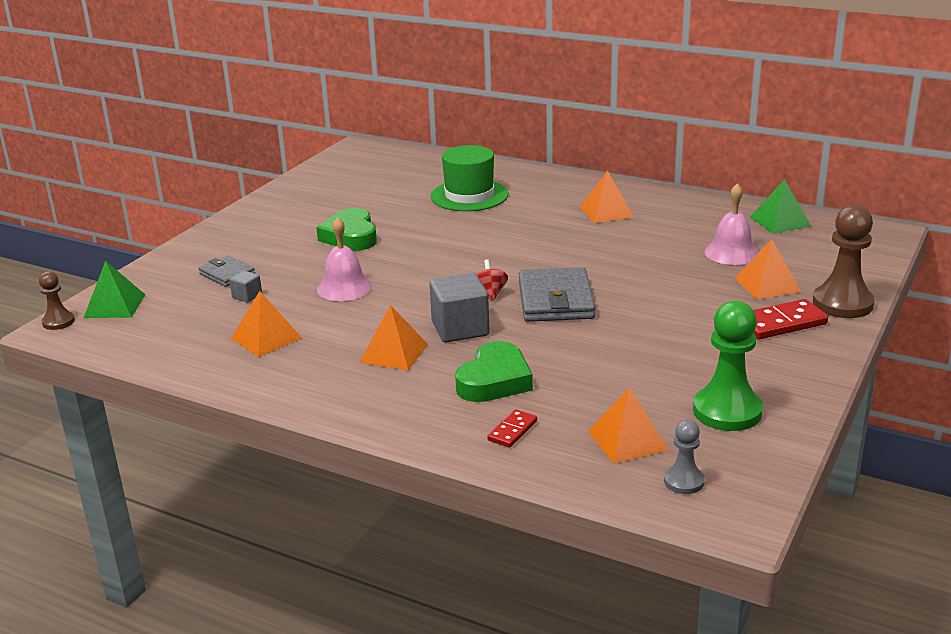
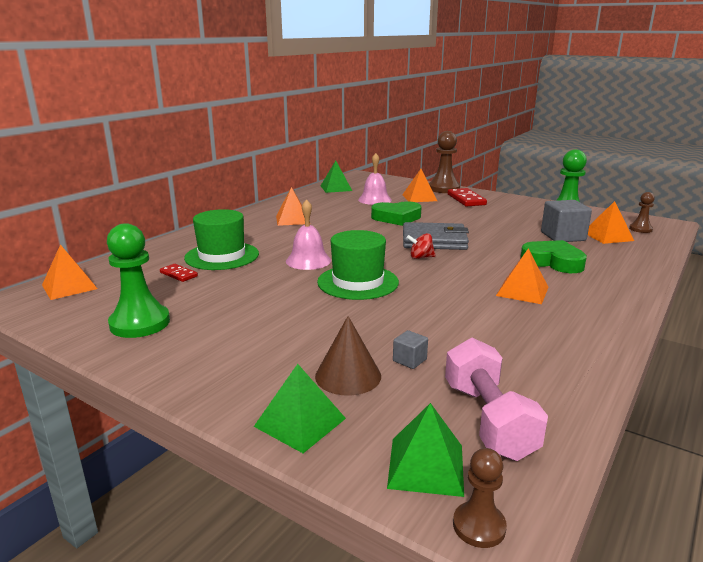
camera: 85 degrees left, 5 degrees down
(157, 327) = (488, 420): none -> pink dumbbell
(172, 264) = (300, 422): none -> green pyramid
(227, 274) = (348, 376): grey wallet -> brown cone
(266, 338) = (505, 346): orange pyramid -> orange pyramid (69, 287)
(318, 192) = (140, 323): none -> green pawn
(344, 288) = (399, 309): pink bell -> pink bell (308, 260)
(350, 236) = (280, 306): green heart -> green heart (396, 218)
(409, 264) = (358, 282): none -> green hat
(460, 328) = (478, 268): grey cube -> grey cube (563, 236)
(512, 431) = (615, 260): red domino -> red domino (178, 274)
(684, 481) = (640, 229): grey pawn -> brown pawn

